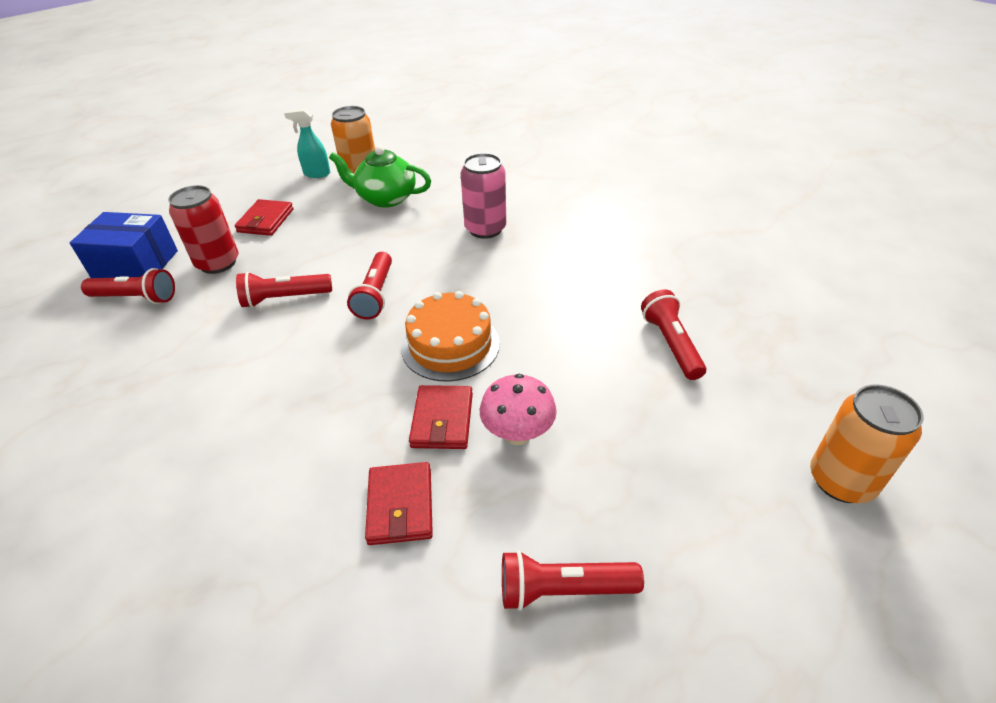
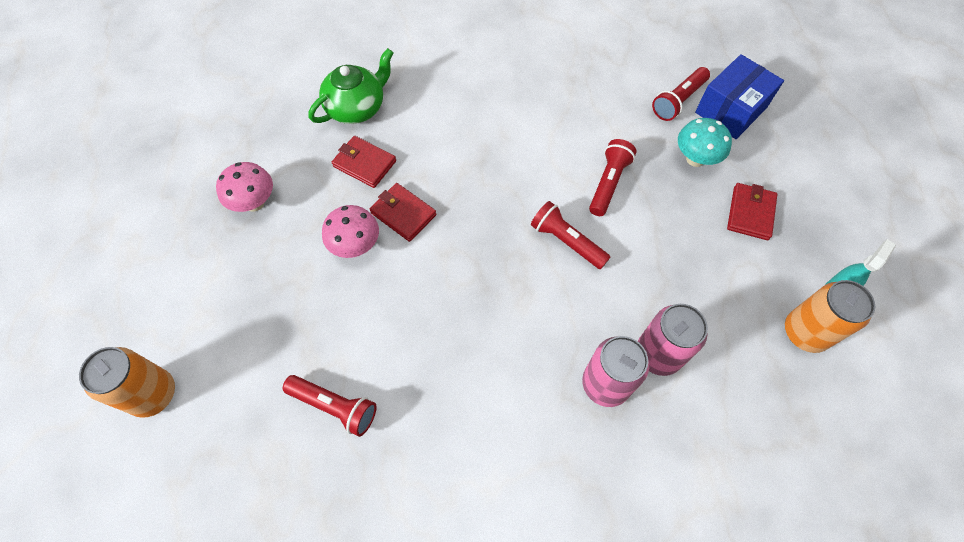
camera: 125 degrees right, 20 degrees up
(218, 263) = (695, 159): red can -> turquoise mushroom
(266, 221) = (750, 213): red wallet -> red wallet turned 60 degrees clockwise
(385, 198) = (732, 329): green teapot -> green teapot (357, 108)
(437, 218) = (658, 354): none -> pink can
(450, 345) = (466, 257): orange cake -> none
(563, 589) = (254, 203): red flashlight -> pink mushroom

